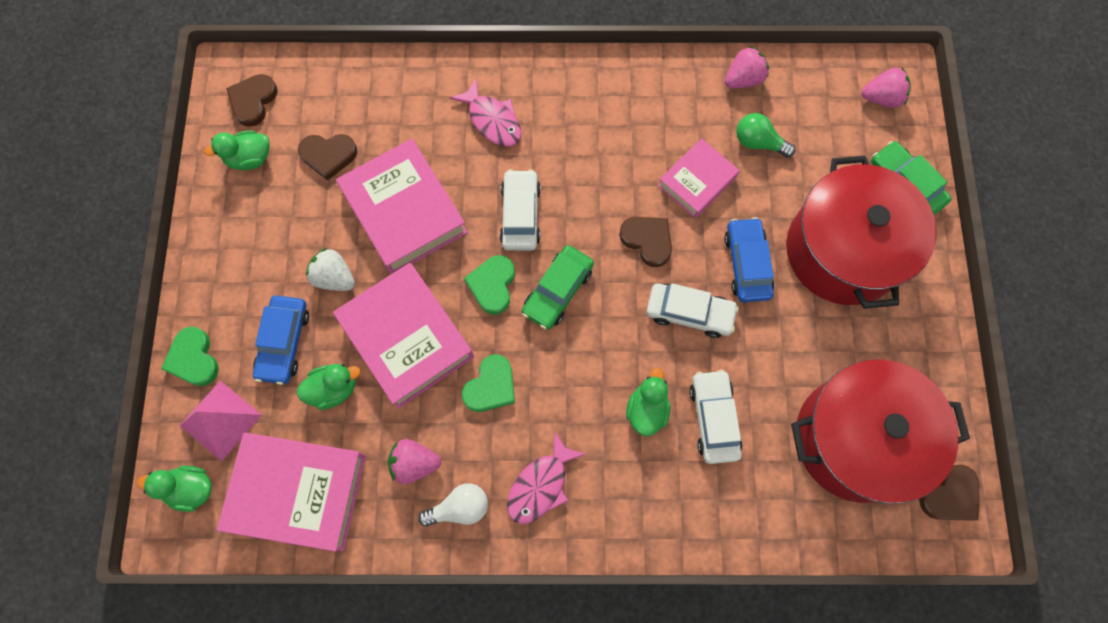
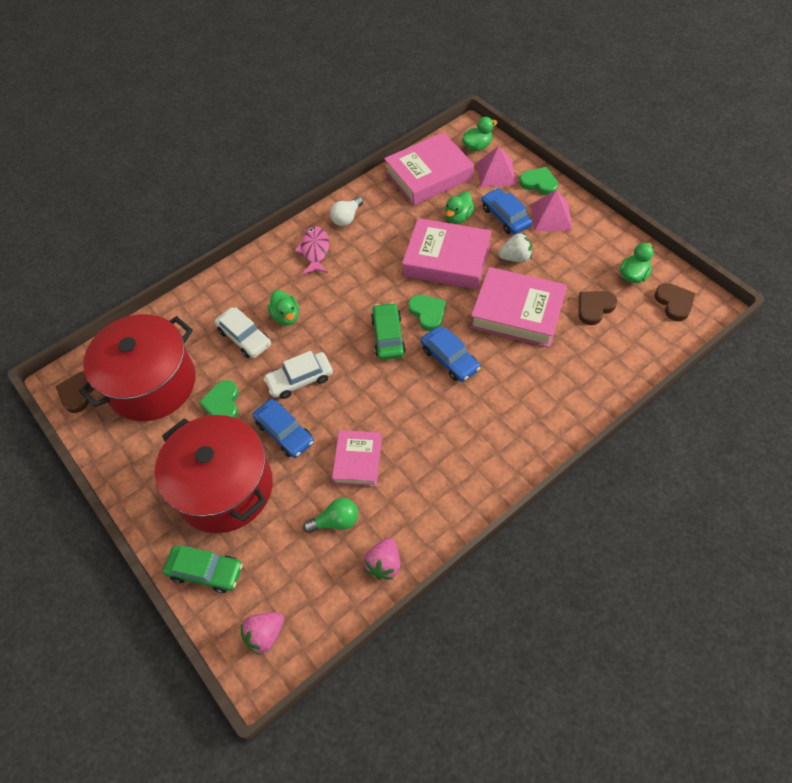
camera: 145 degrees right, 15 degrees down
(238, 299) = (551, 217): none -> pink pyramid
(414, 463) = (386, 218): pink strawberry -> none
(491, 386) = (380, 270): green heart -> green heart (222, 403)
(492, 120) = (525, 399): pink fish -> none
(520, 215) = (450, 359): white car -> blue car
(647, 240) = (359, 401): brown heart -> none

